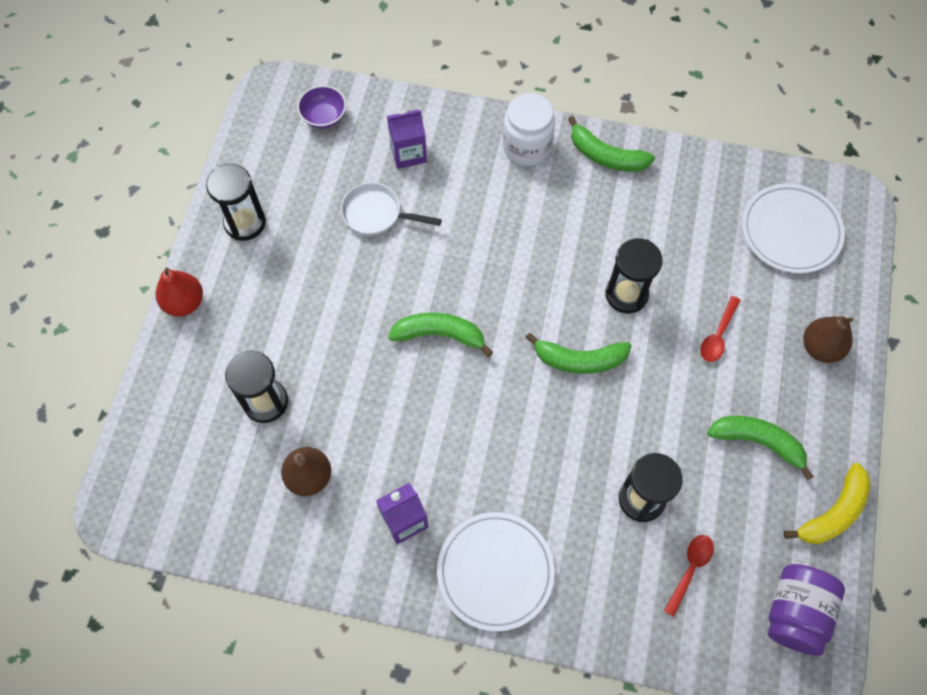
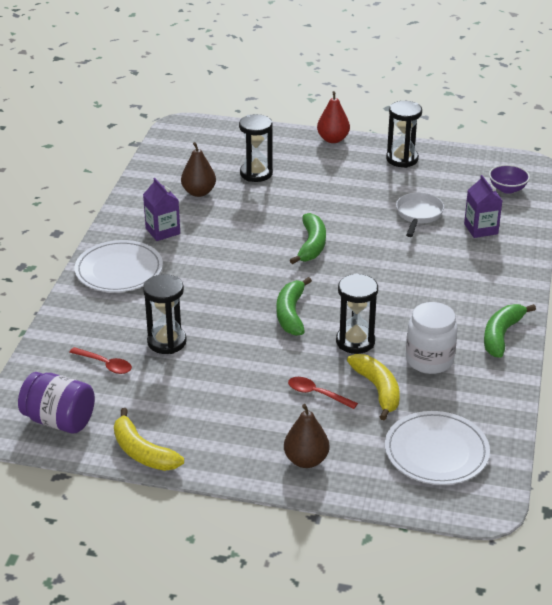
camera: 90 degrees right, 30 degrees down
(526, 147) = (501, 290): white jar -> white jar (429, 360)
(705, 277) = (377, 390): none -> yellow banana
(758, 442) = (211, 411): green banana -> none

